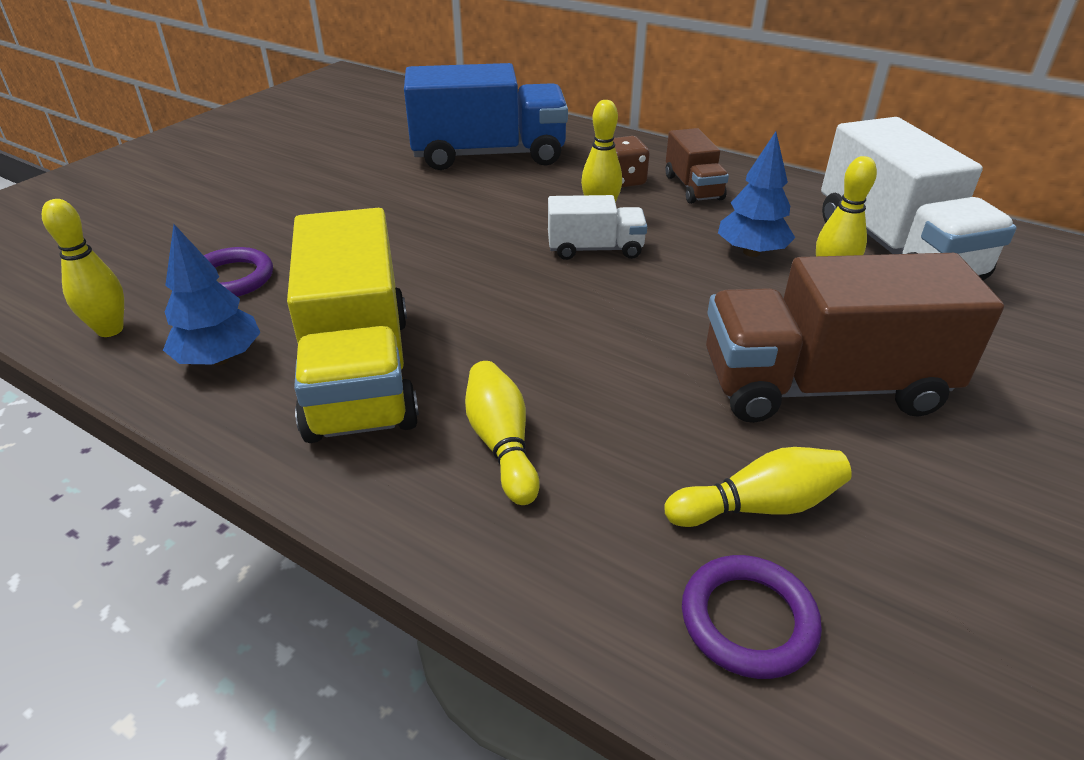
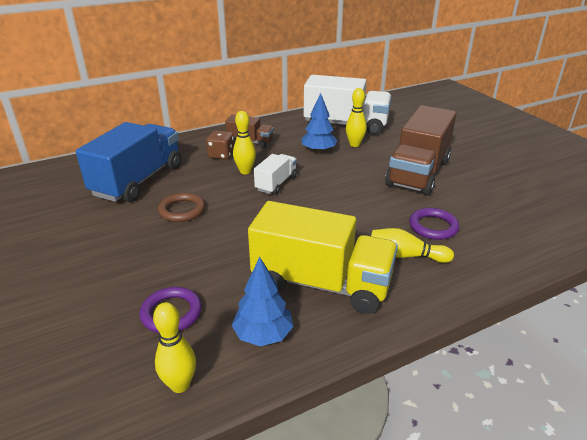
camera: 60 degrees left, 5 degrees down
(449, 206) = (182, 210): none -> brown ring
(748, 620) = (525, 233): purple ring -> purple ring (433, 226)
(759, 506) = (474, 210): yellow bowling pin -> none

